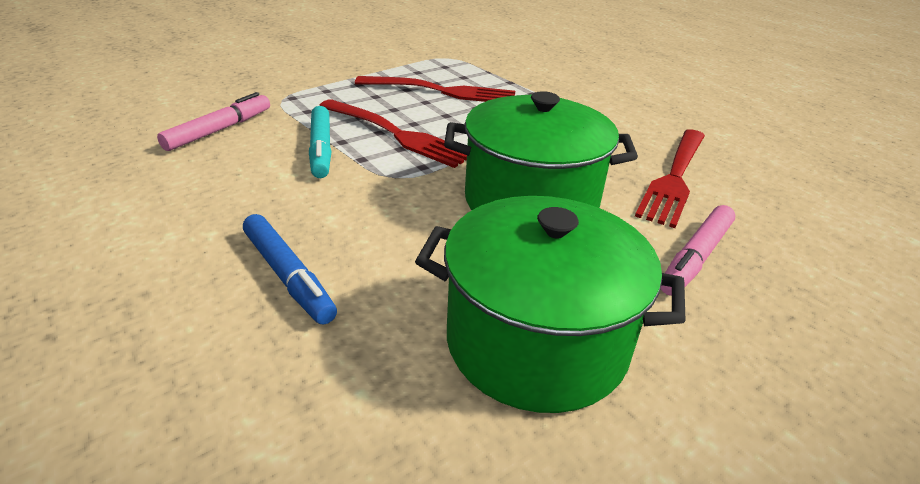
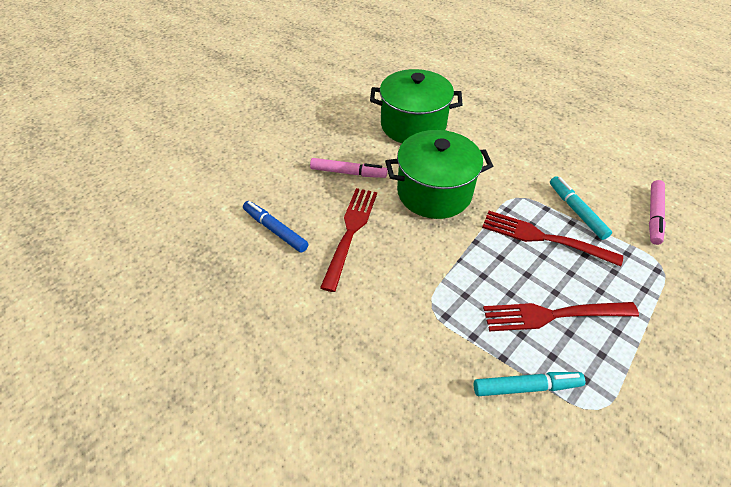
camera: 170 degrees right, 15 degrees up
(288, 276) = (516, 132): blue marker -> blue marker (275, 230)
(499, 70) = (526, 387): none -> turquoise marker
(695, 257) = (348, 173): pink marker -> pink marker turned 75 degrees clockwise

